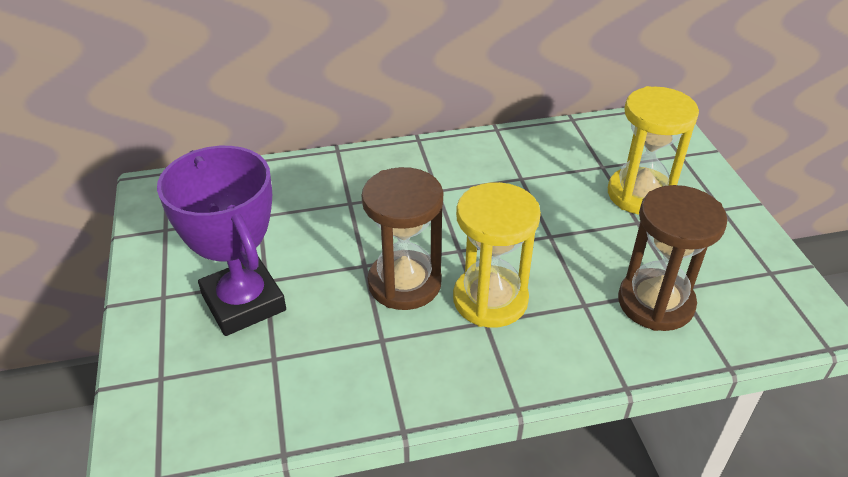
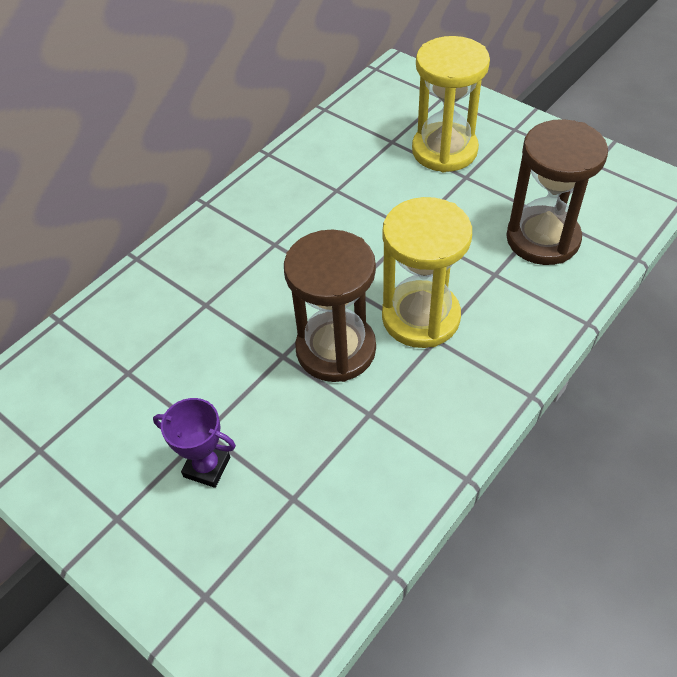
camera: 35 degrees left, 10 degrees up
(243, 302) = (207, 467): purple trophy -> purple trophy, size x0.47

